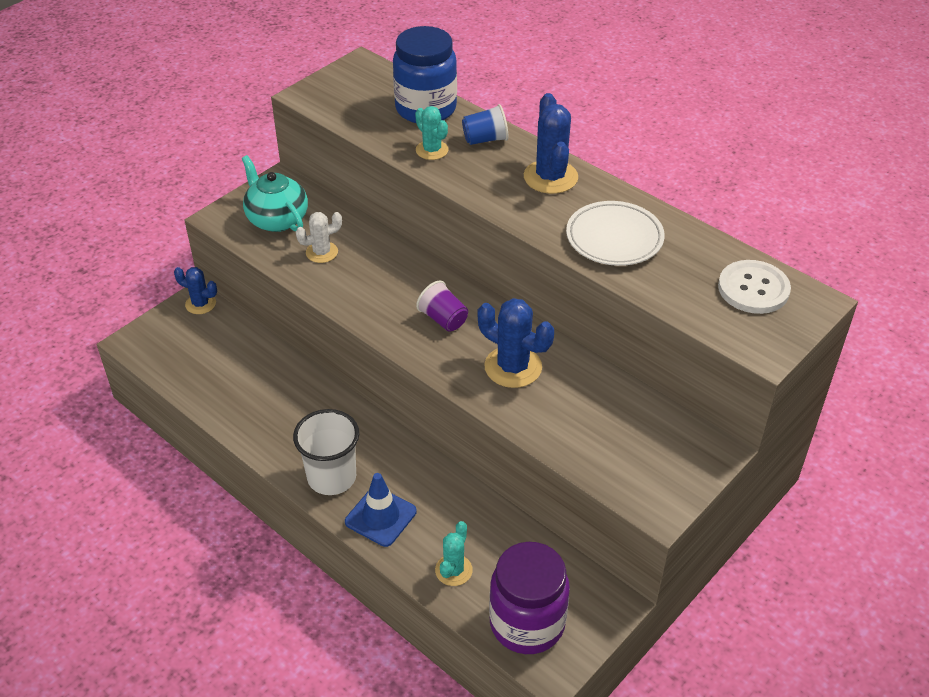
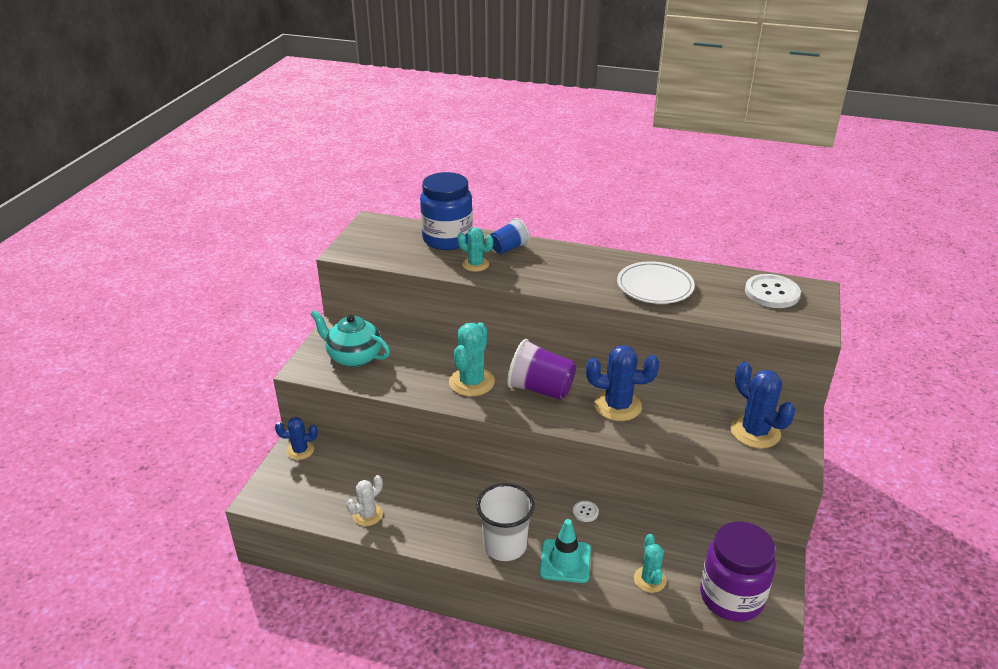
camera: 25 degrees left, 10 degrees down
(322, 252) = (409, 370): white cactus -> white cactus (367, 515)
(376, 287) = (471, 382): none -> turquoise cactus
(380, 517) = (565, 561): blue traffic cone -> turquoise traffic cone
(439, 473) = (585, 512): none -> white button
(443, 319) = (540, 389): purple cup -> purple cup, size x1.61
(550, 177) = (576, 260): blue cactus -> blue cactus (755, 432)

